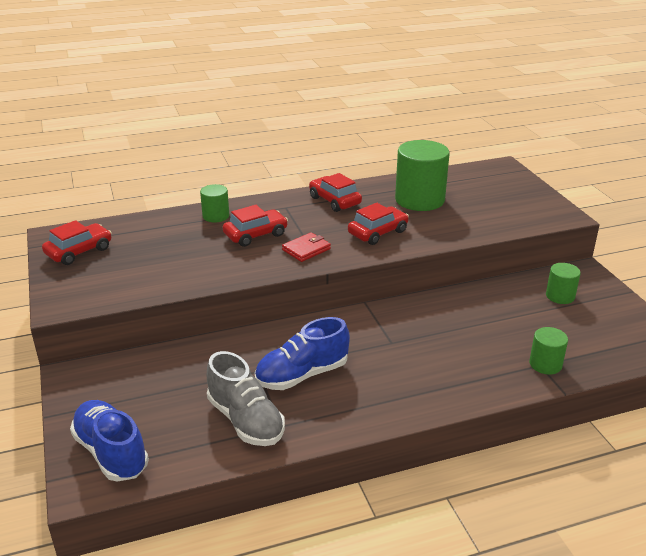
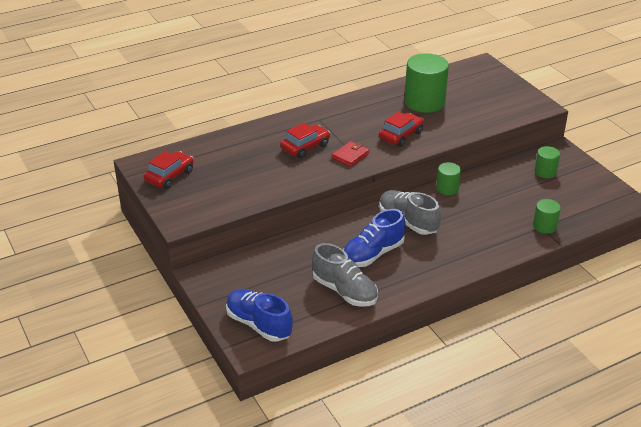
camera: 10 degrees left, 5 degrees up
(216, 216) = (265, 133): green cylinder -> green cylinder (447, 188)
(334, 201) = (356, 109): red car -> none
(362, 338) = (408, 222): none -> grey shoe

